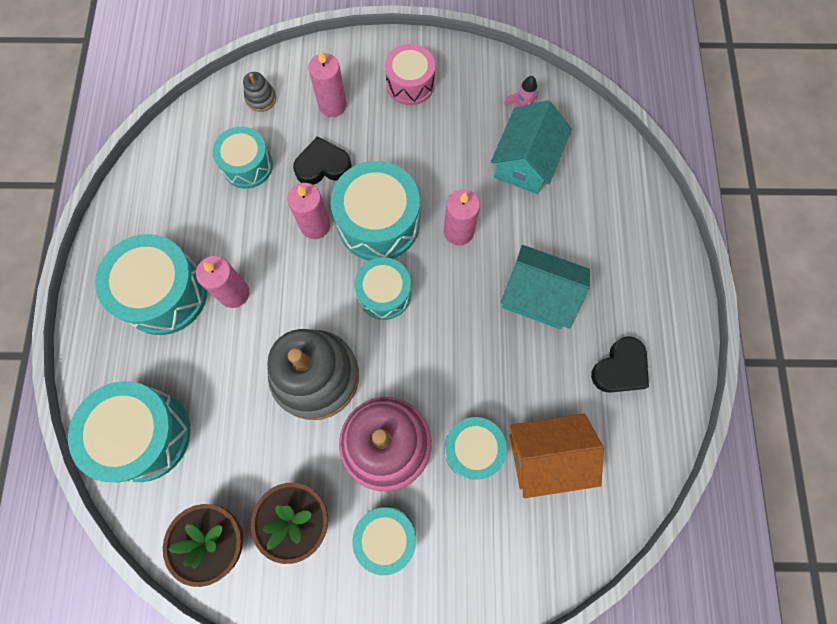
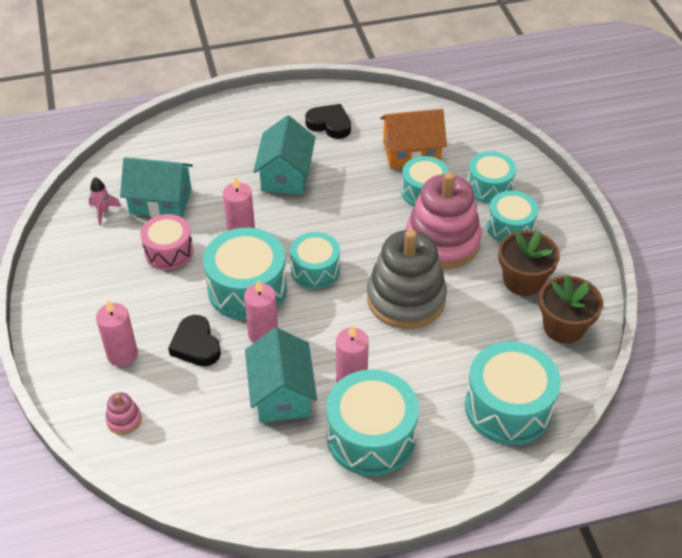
camera: 105 degrees left, 25 degrees down
(240, 227) = (282, 394): none -> turquoise house
(247, 165) = (210, 408): turquoise drum -> turquoise drum (489, 187)
(261, 99) = (124, 420): grey stacking toy -> pink stacking toy
(410, 84) = (87, 297): pink drum -> pink drum (169, 251)
(546, 456) = (411, 153): orange house -> orange house turned 75 degrees counterclockwise

